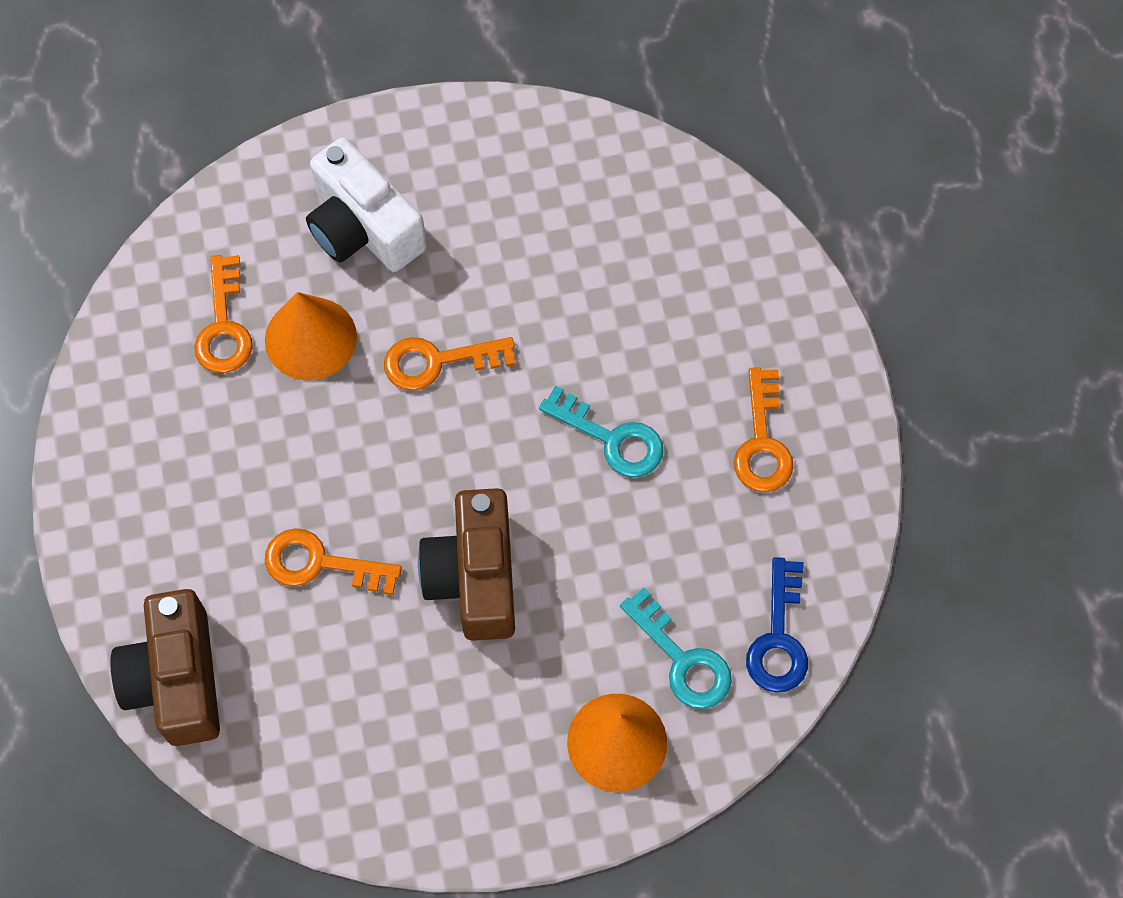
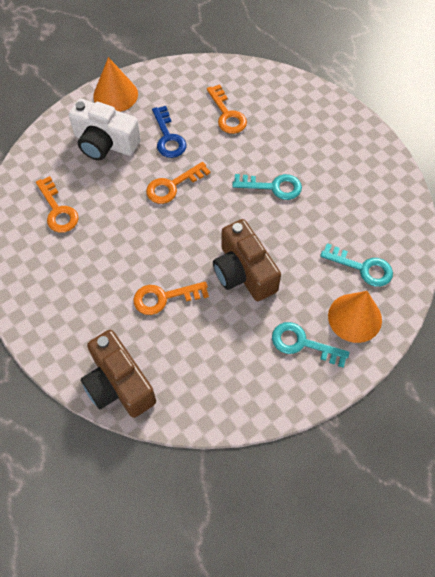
camera: 25 degrees left, 5 degrees down
(310, 338) = (104, 199): orange cone -> orange cone (115, 95)
(504, 747) = (302, 343): none -> turquoise key
(762, 442) = (341, 162): orange key -> orange key (227, 114)
(778, 638) = (400, 240): blue key -> blue key (168, 137)

